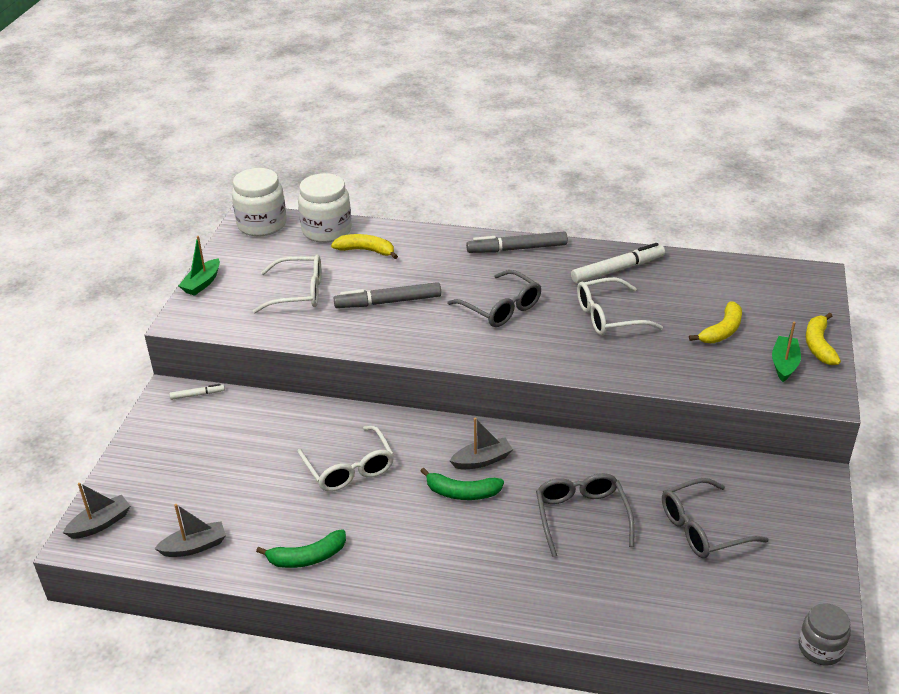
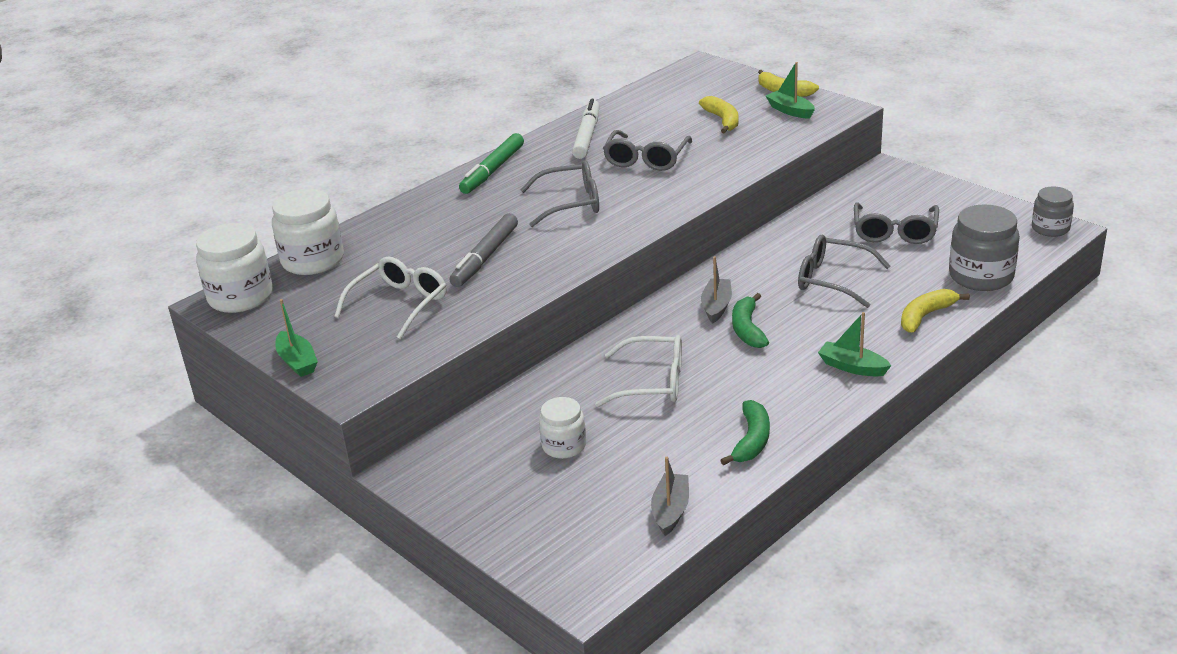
camera: 55 degrees left, 5 degrees down
(100, 524) = (571, 573): grey boat -> none
(197, 395) = (429, 452): white marker -> none
(241, 456) = (564, 446): none -> white jar
(366, 251) = (382, 247): yellow banana -> yellow banana (925, 316)
(452, 581) = (852, 367): none -> green boat
(462, 492) = (747, 329): green banana -> green banana turned 135 degrees clockwise
(517, 249) = (493, 170): grey marker -> green marker
(609, 316) = (646, 159): white glasses -> grey glasses
(675, 621) = (981, 276): none -> grey jar

